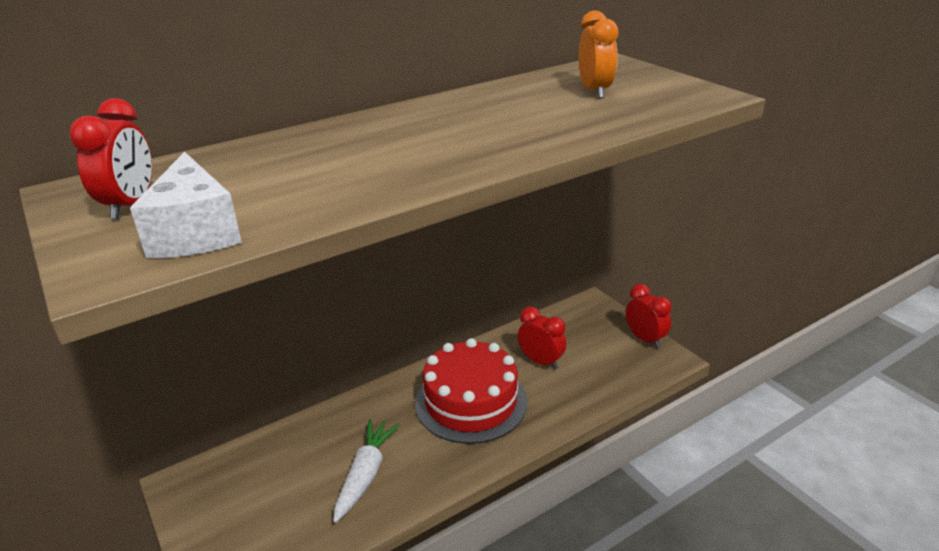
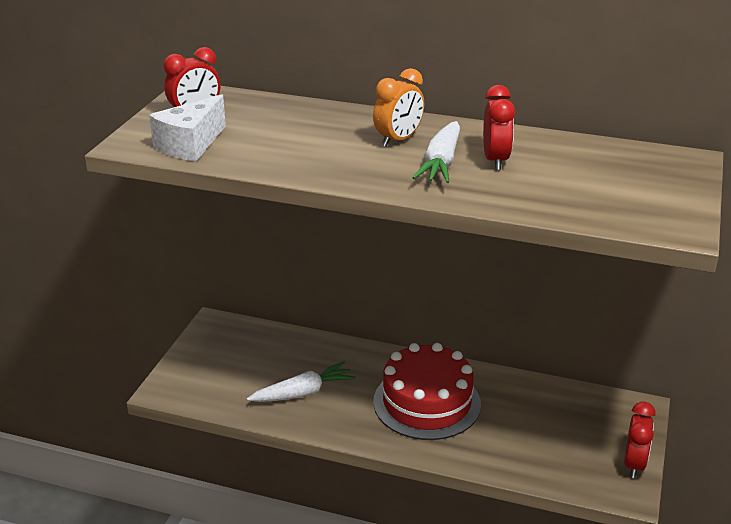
camera: 50 degrees right, 0 degrees up
(479, 131) = (441, 163): none -> white carrot
(540, 361) = (519, 416): red clock -> red clock (495, 160)
(594, 91) = (596, 176): orange clock -> orange clock (398, 140)

